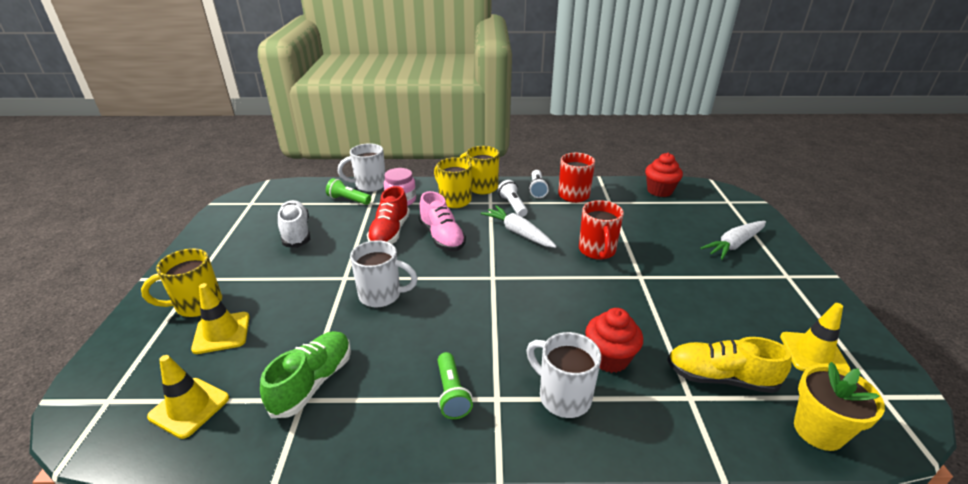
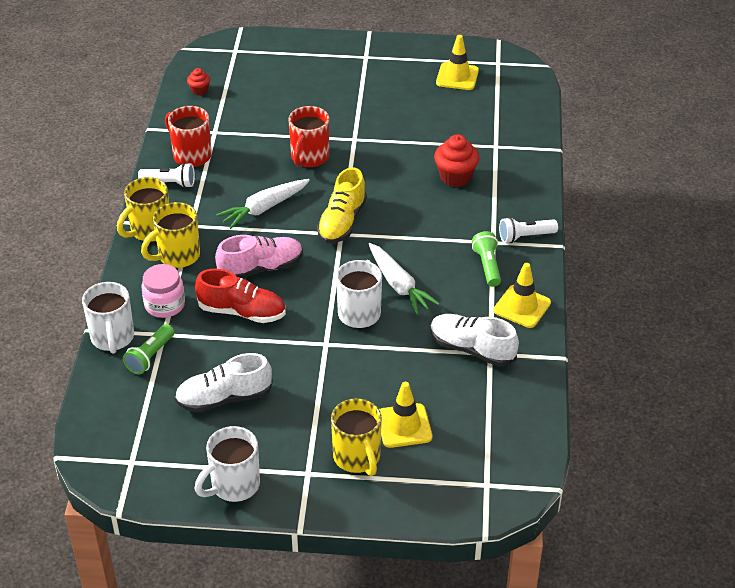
camera: 85 degrees left, 10 degrees up
(189, 407) = (496, 424): yellow traffic cone -> yellow traffic cone (522, 307)
(313, 382) = (472, 349): green shoe -> white shoe
(452, 393) = (487, 266): green flashlight -> green flashlight turned 90 degrees counterclockwise
(513, 206) = (204, 207): white flashlight -> white flashlight (525, 236)
(562, 396) = (492, 207): white mug -> white mug (233, 486)
(597, 251) = (309, 158): red mug -> red mug turned 105 degrees clockwise
(659, 191) = (199, 90): red cupcake -> red cupcake, size x0.55
(720, 378) = (478, 127): yellow shoe -> yellow shoe (342, 222)
(734, 244) = (314, 70): white carrot -> white carrot (398, 285)
(818, 430) = (524, 100): yellow flower pot -> none

